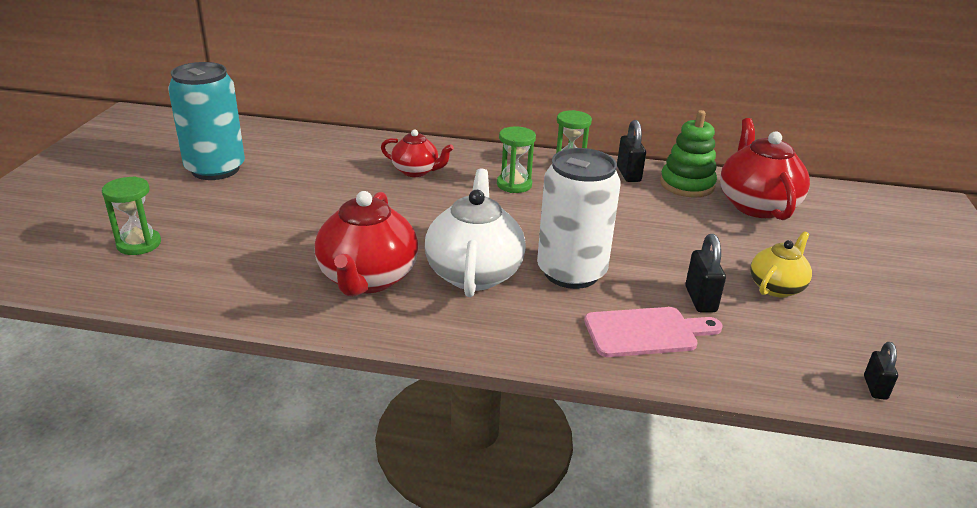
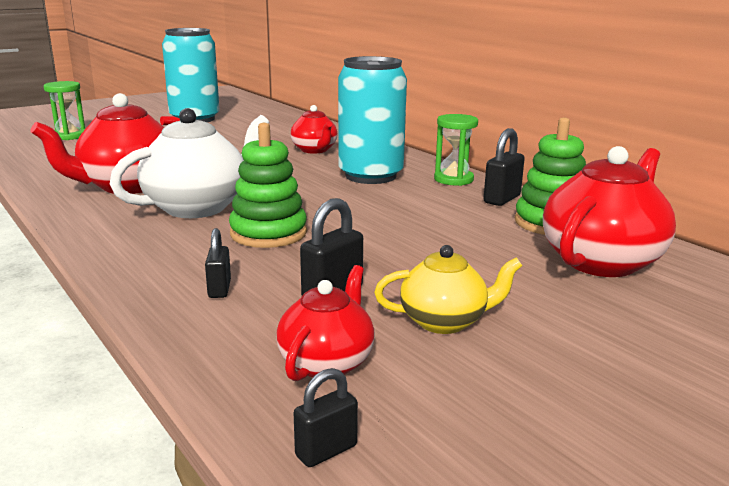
camera: 45 degrees right, 10 degrees down
(514, 185) = (370, 176): green hourglass -> turquoise can
(571, 272) = (268, 233): white can -> green stacking toy
(646, 332) = (219, 289): pink cutting board -> black padlock
(786, 344) = (327, 362): none -> red teapot

